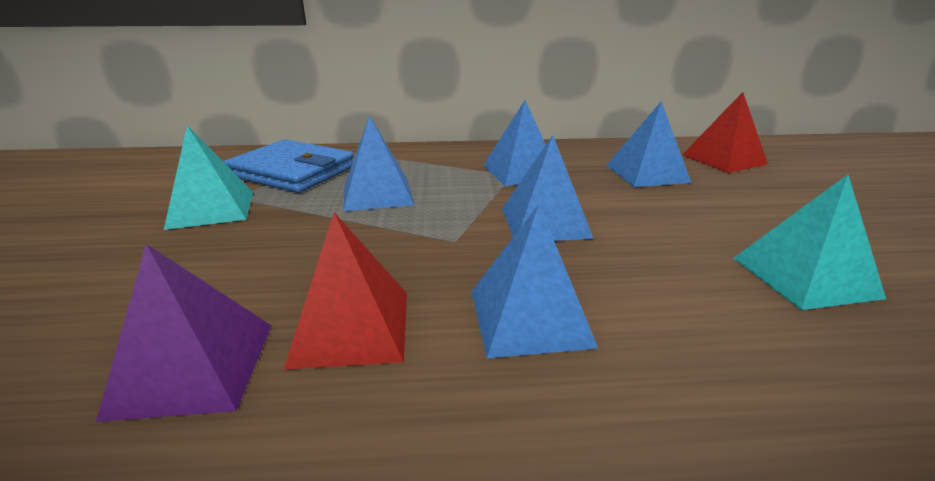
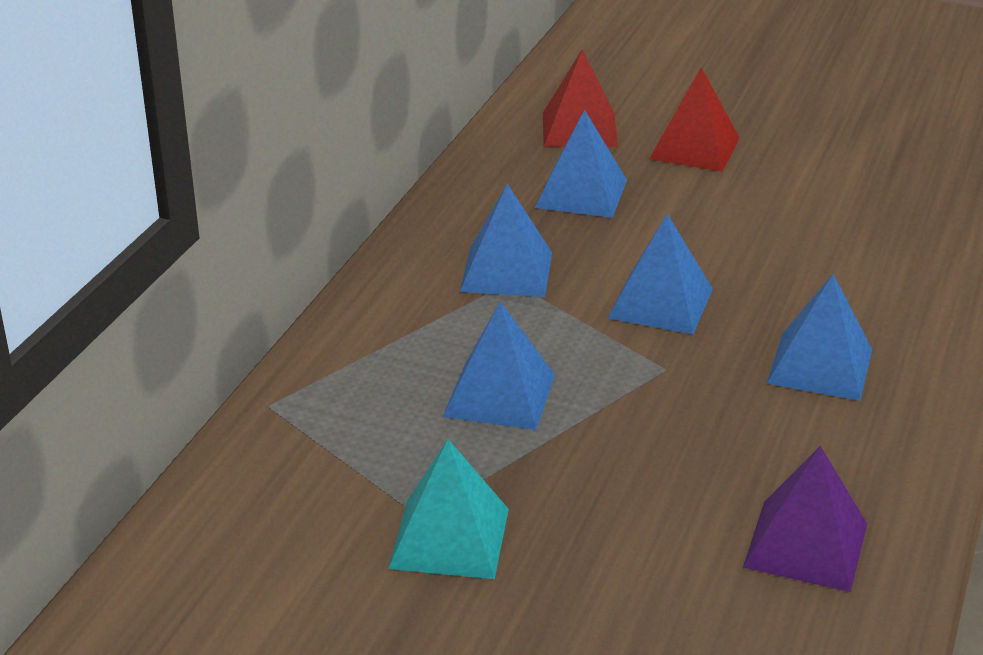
camera: 65 degrees left, 5 degrees up
(292, 171) = (347, 457): blue wallet -> none
(352, 327) = (789, 457): red pyramid -> red pyramid (694, 148)
(804, 277) = (833, 221): turquoise pyramid -> none

